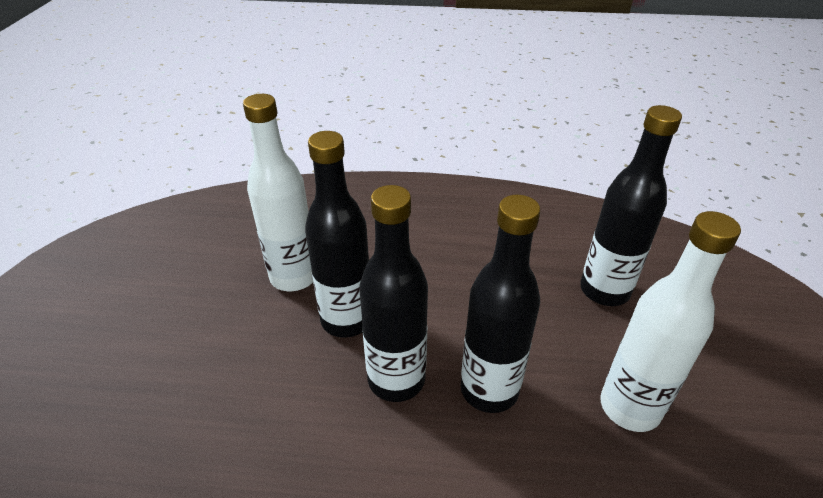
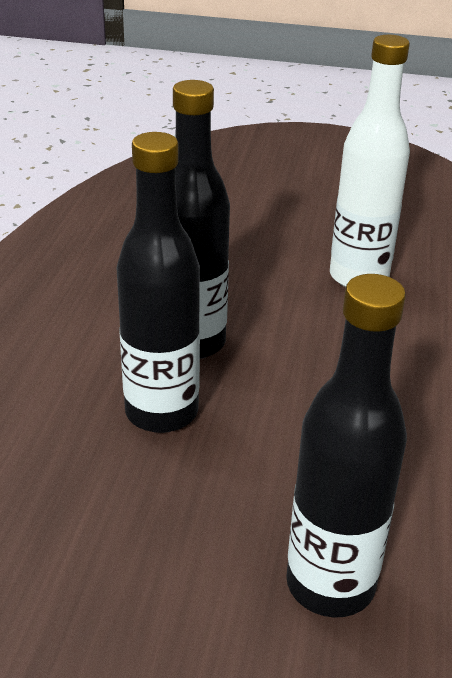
camera: 95 degrees right, 5 degrees down
(347, 320) = (285, 312): black bottle -> none
(629, 407) = (100, 542): white bottle -> none

